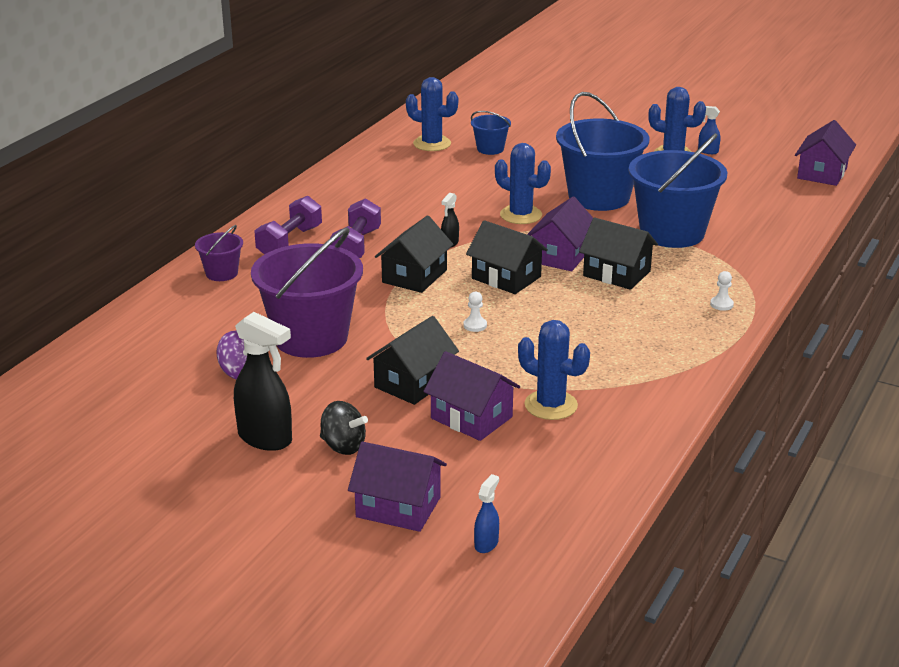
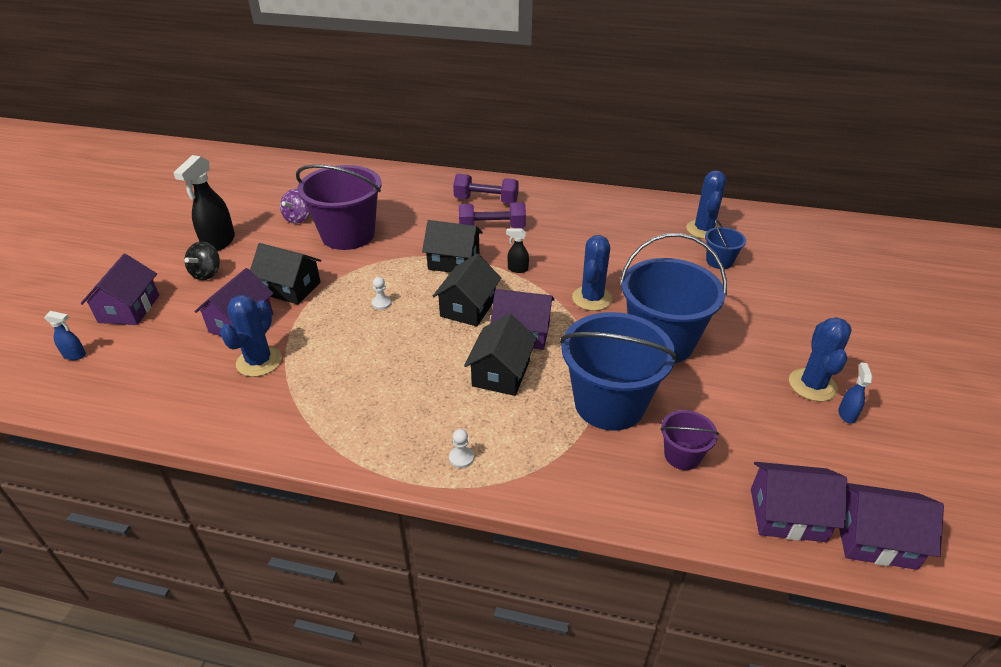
camera: 75 degrees right, 10 degrees up
(221, 273) = (429, 185): purple bucket -> purple bucket (682, 455)
(799, 194) = (787, 514): none -> purple house

